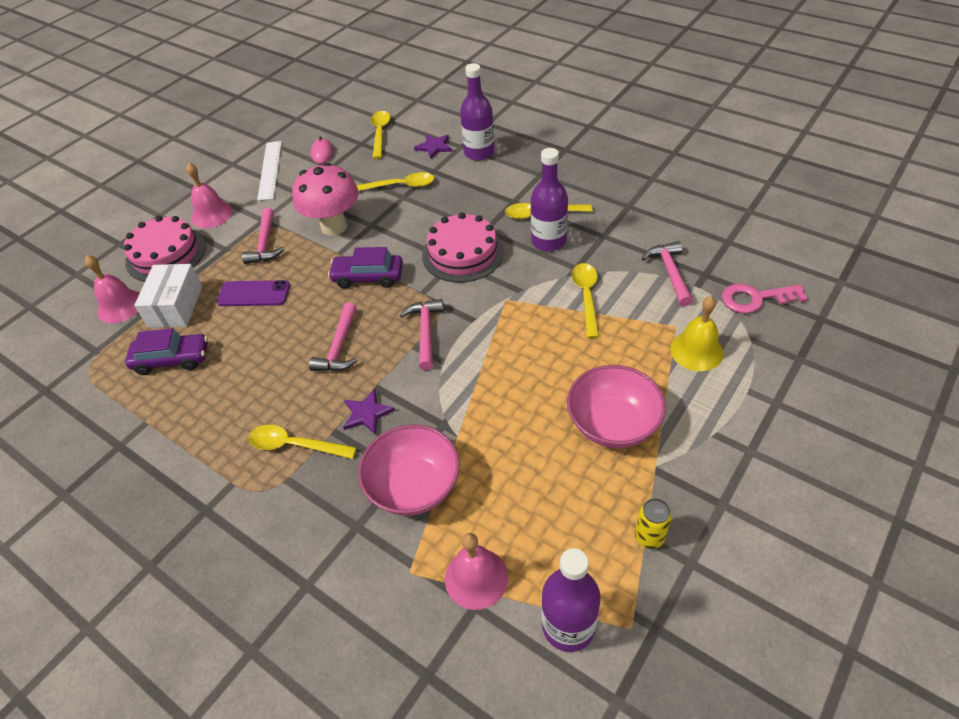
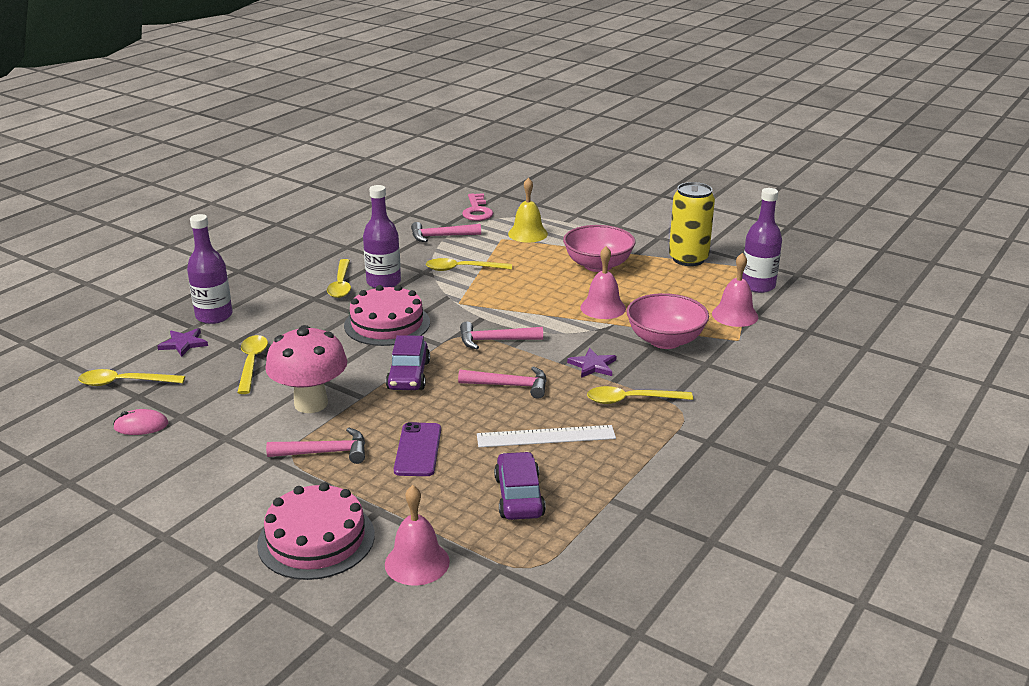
camera: 95 degrees left, 20 degrees down
(176, 306) = (427, 510): white box -> none
(212, 214) = (240, 509): pink bell -> pink bell (603, 308)
(270, 170) = (155, 468): white ruler -> white ruler (546, 436)
(295, 445) = (631, 400): yellow spoon -> yellow spoon turned 75 degrees clockwise
(649, 537) = (688, 259): yellow can -> yellow can, size x1.99

